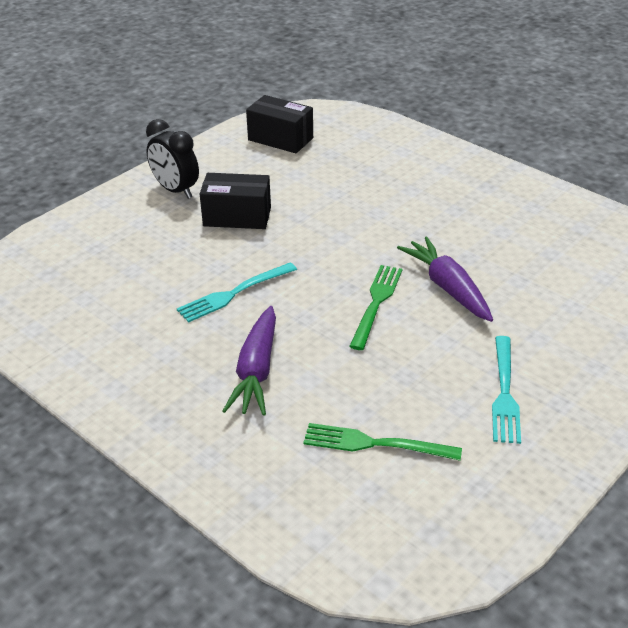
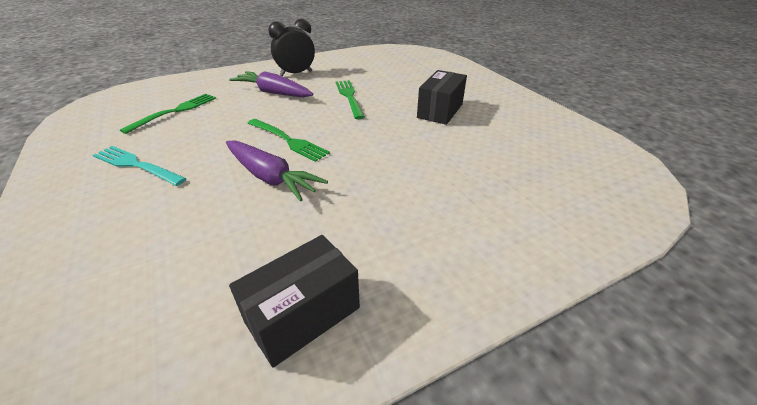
camera: 110 degrees right, 0 degrees up
(176, 190) = (488, 96): black clock -> black clock (296, 73)
(233, 294) = (349, 97): turquoise fork -> green fork
(280, 139) = (572, 150): black box -> black box (303, 315)
(448, 288) = (270, 177): purple carrot -> purple carrot turned 45 degrees clockwise

